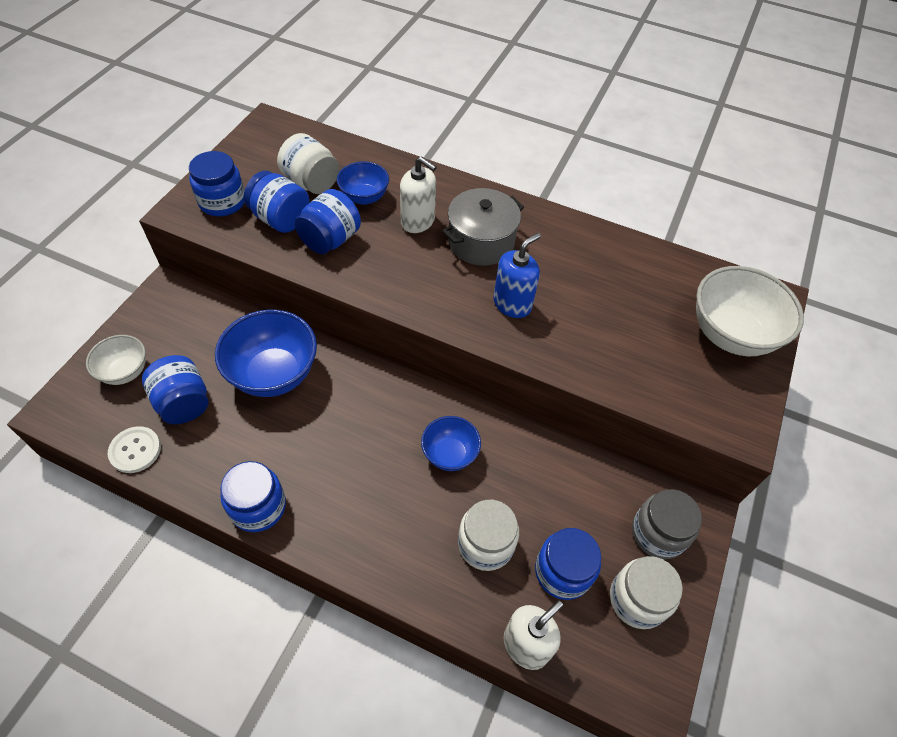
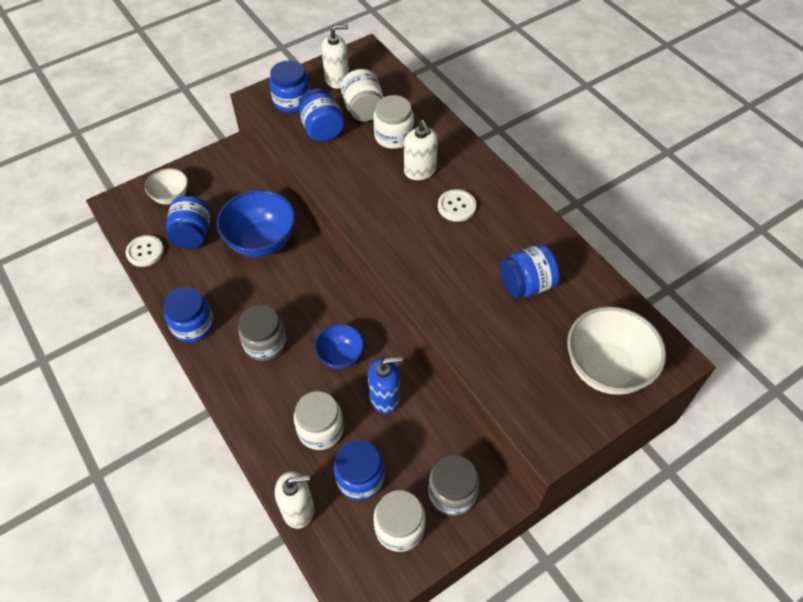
camera: 35 degrees right, 0 degrees up
(258, 161) = (337, 79): none -> white soap dispenser
(330, 239) = (346, 159): blue jar -> blue jar (526, 284)
(358, 483) = (265, 343): none -> grey jar
(364, 197) = (393, 136): blue bowl -> white jar
(481, 242) = (456, 206): grey pot -> white button
(512, 304) = (443, 264): blue soap dispenser -> blue soap dispenser (384, 397)

